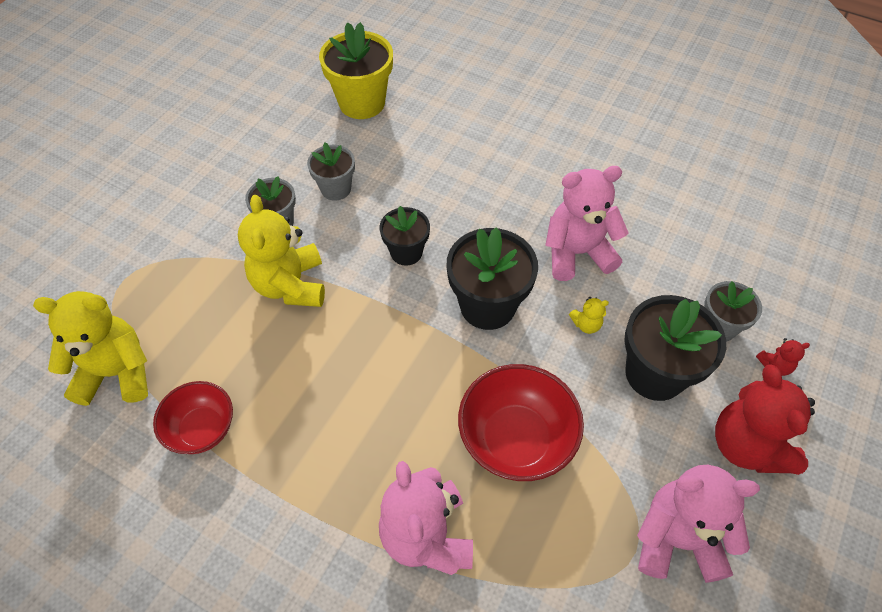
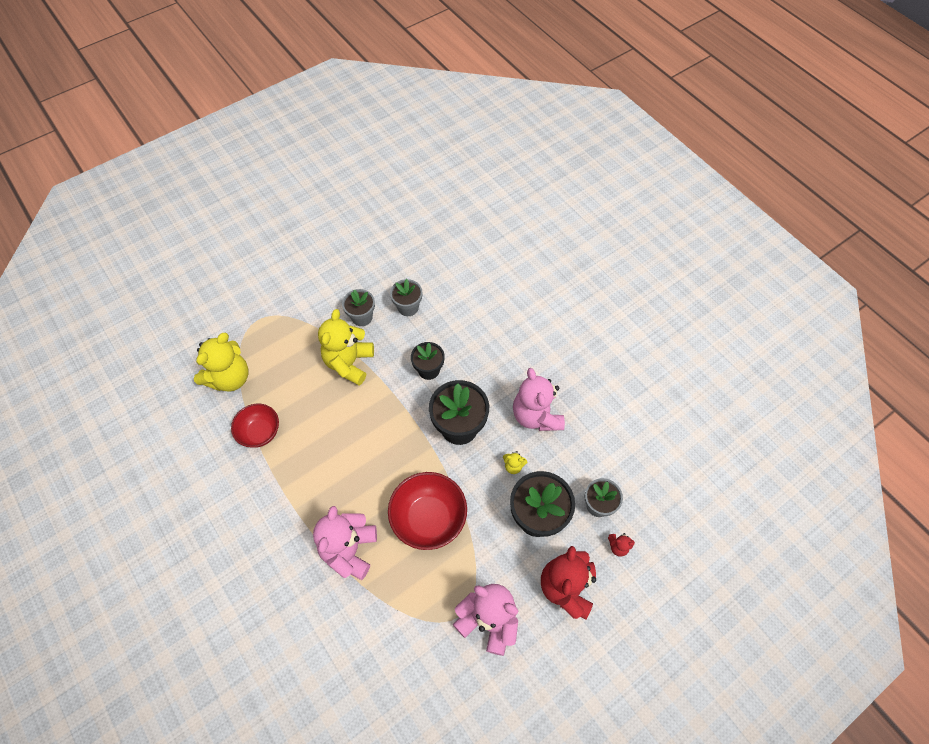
camera: 25 degrees right, 5 degrees up
(117, 373) = (230, 378): yellow teddy bear -> yellow teddy bear turned 105 degrees clockwise
(362, 103) = (456, 249): yellow flower pot -> none
(577, 253) = (536, 415): pink teddy bear -> pink teddy bear turned 120 degrees counterclockwise

